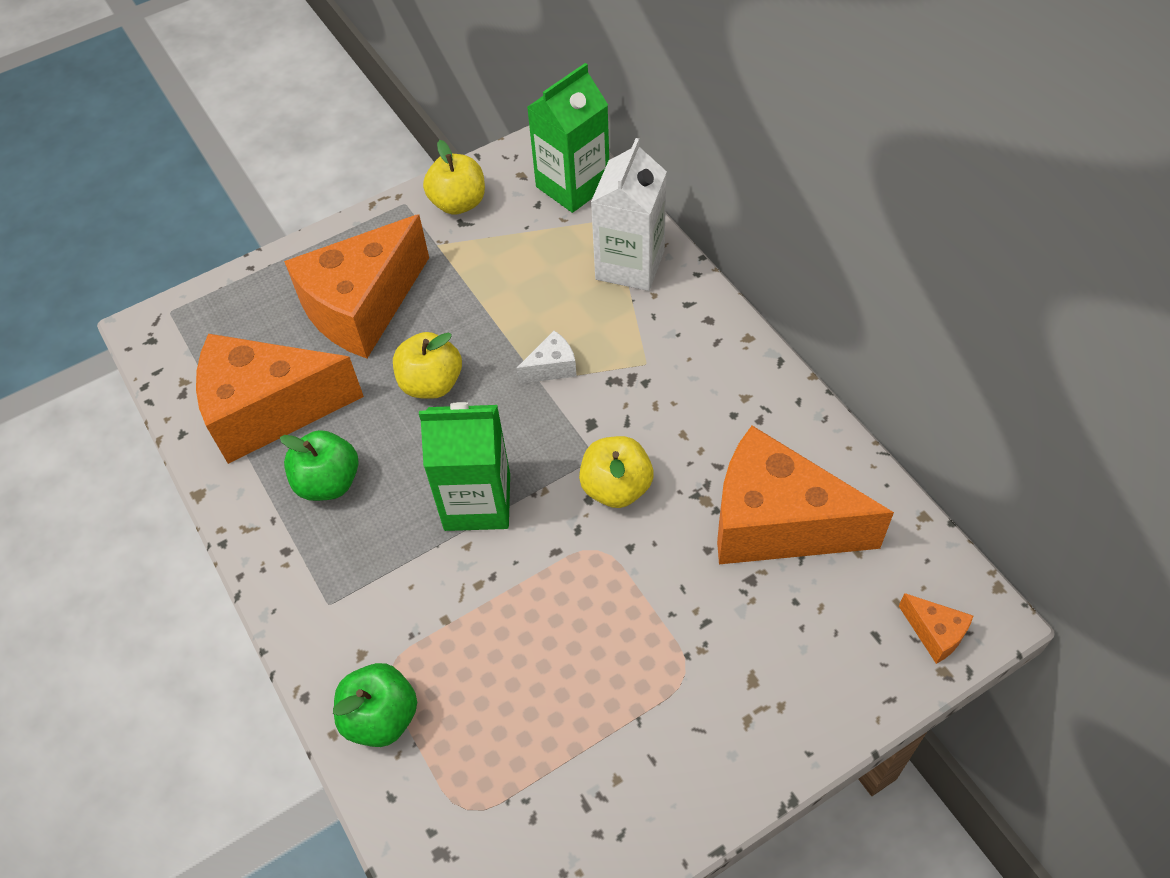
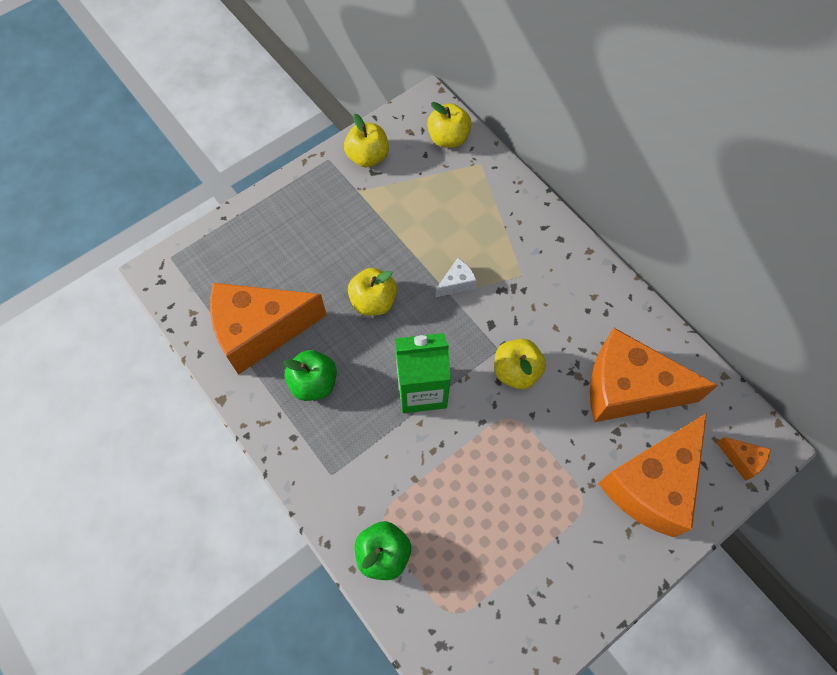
camera: 10 degrees left, 10 degrees up
(363, 308) = (313, 245): orange cheese -> orange cheese (651, 484)
(573, 186) = (448, 138): green carton -> yellow apple
(630, 265) = (499, 199): white carton -> none

